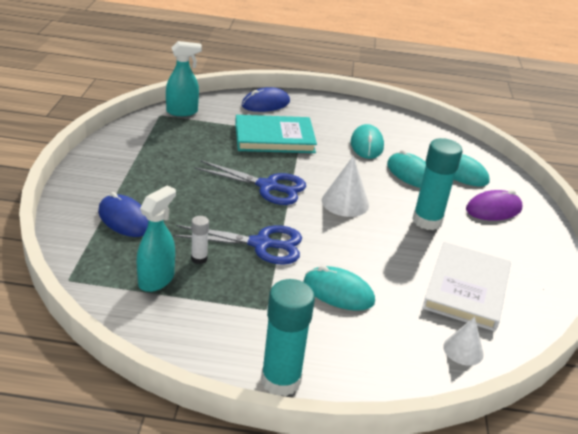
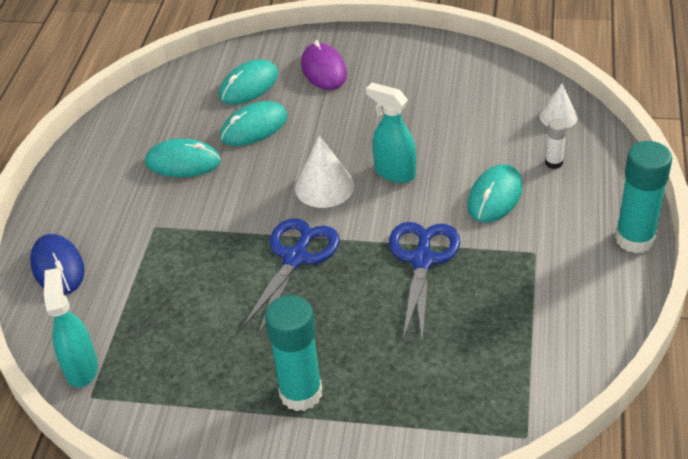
camera: 80 degrees left, 10 degrees up
(125, 219) = (390, 399): blue mouse -> none
(156, 280) = (508, 350): turquoise spray bottle -> turquoise spray bottle (394, 172)
(199, 259) = (461, 314): white glue stick -> white glue stick (553, 163)
(274, 138) = (166, 254): turquoise book -> none
(427, 221) = (354, 122): turquoise glue stick -> turquoise glue stick (301, 393)
(466, 289) = (469, 105): white book -> none

